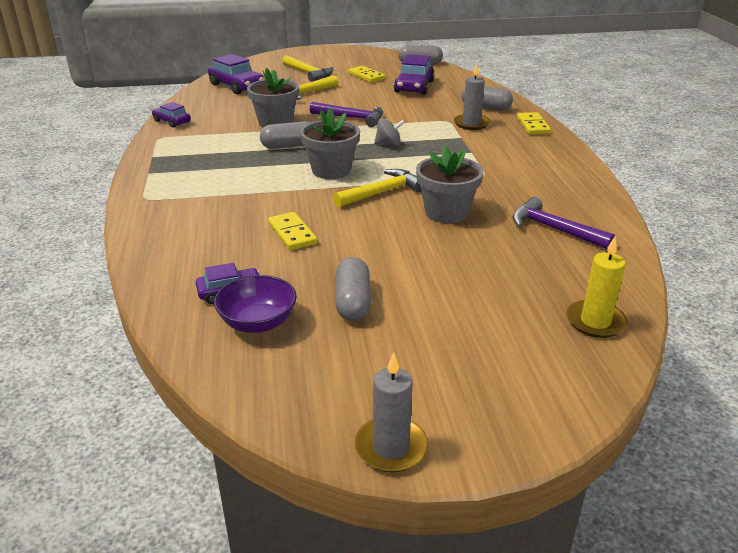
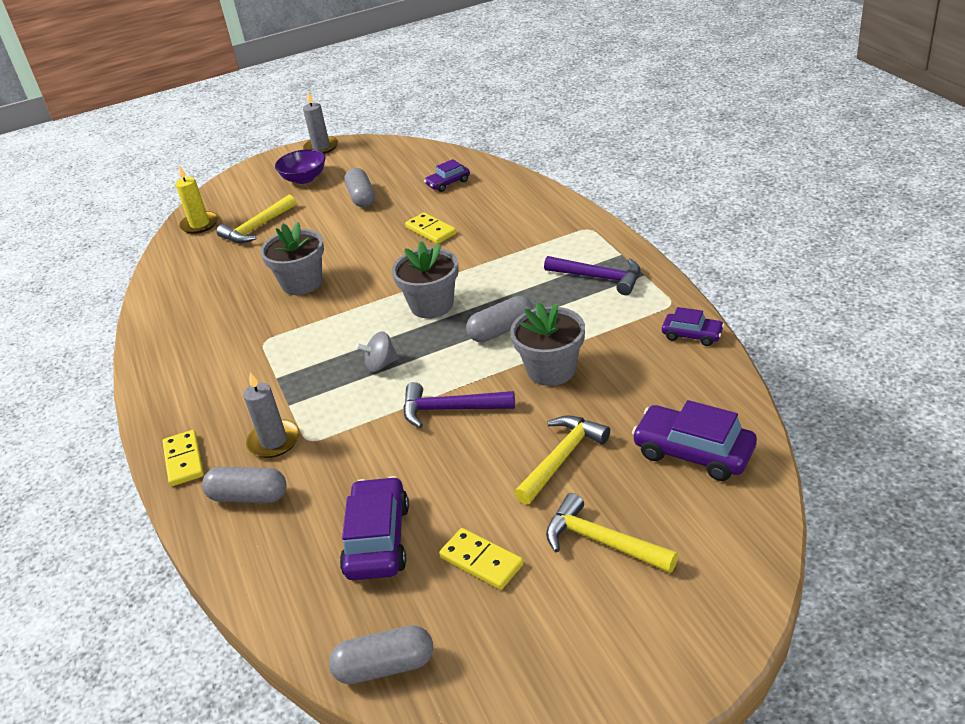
camera: 170 degrees right, 5 degrees up
(258, 322) = (417, 173): purple bowl -> purple bowl (304, 178)
(382, 192) = (368, 290): yellow hammer -> yellow hammer (257, 227)
(553, 229) = (206, 289): purple hammer -> purple hammer (599, 278)

